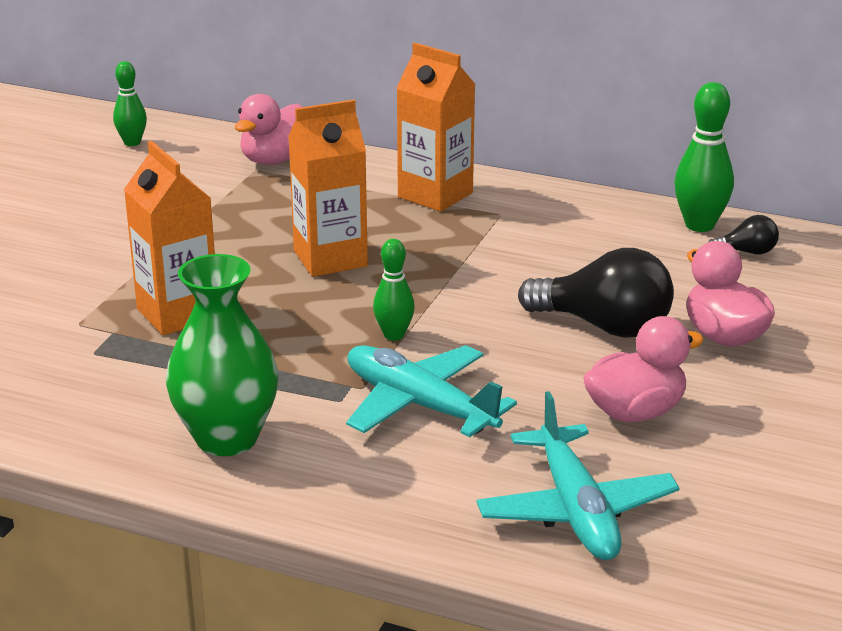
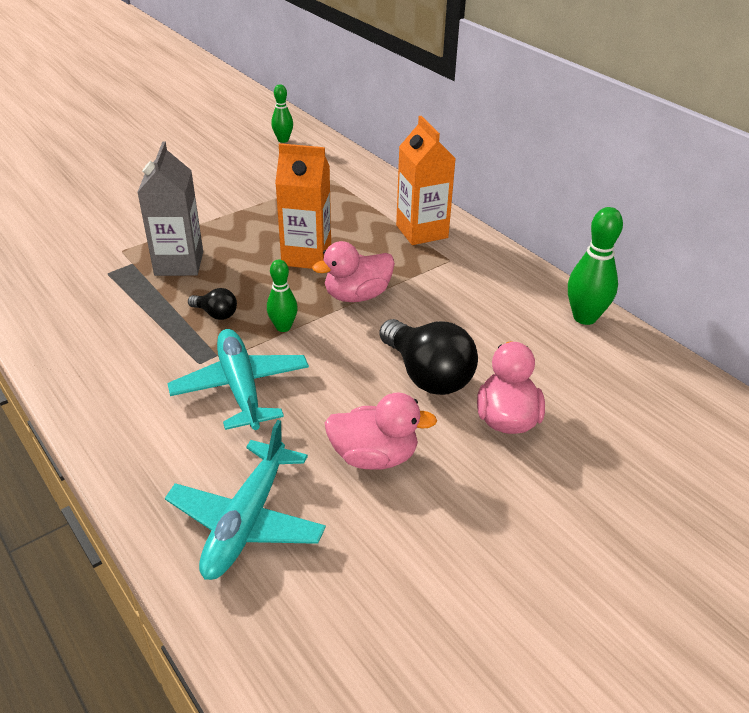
camera: 30 degrees right, 10 degrees up
(178, 314) = (179, 263): orange carton -> grey carton
(227, 438) = (106, 363): green vase -> none
(274, 160) = (350, 175): pink duck -> pink duck (357, 296)
(746, 252) = (598, 353): black light bulb -> black light bulb (216, 314)

